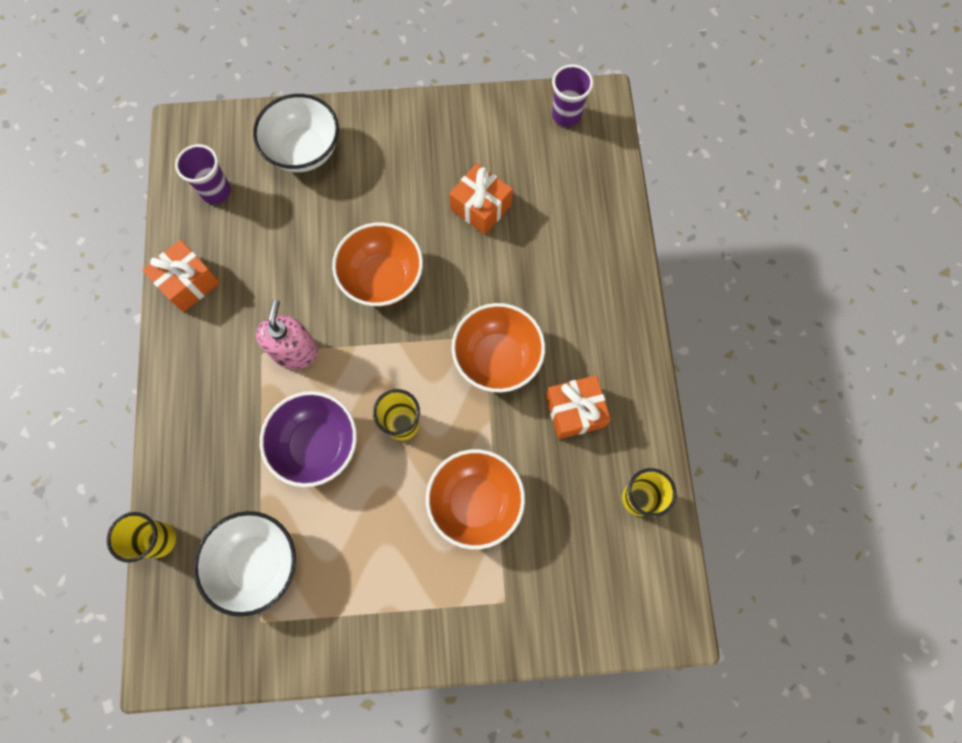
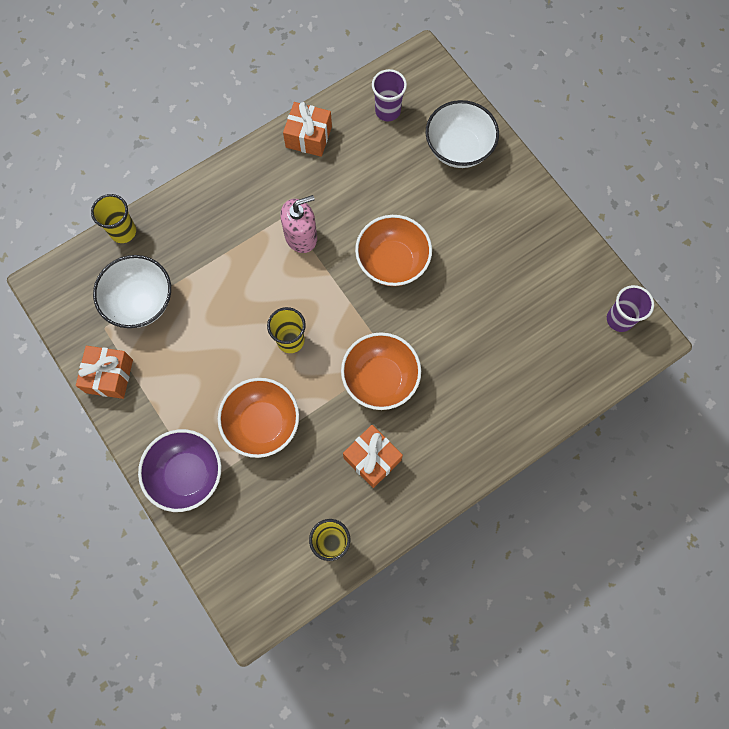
camera: 60 degrees right, 0 degrees up
(317, 445) = (242, 291): purple bowl -> purple bowl (187, 475)
(481, 207) = (495, 299): orange gift -> orange gift (109, 376)

